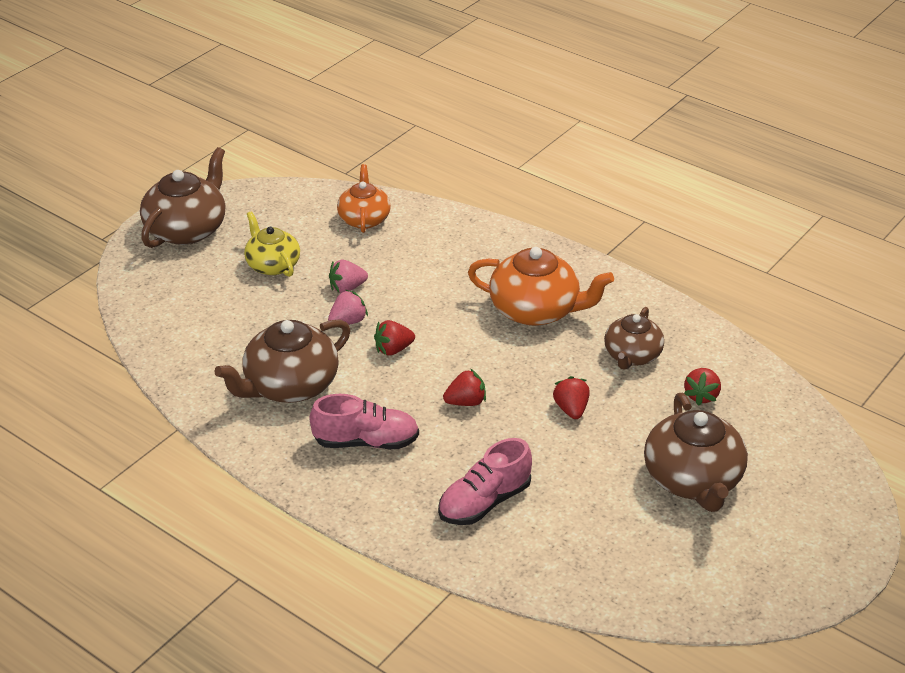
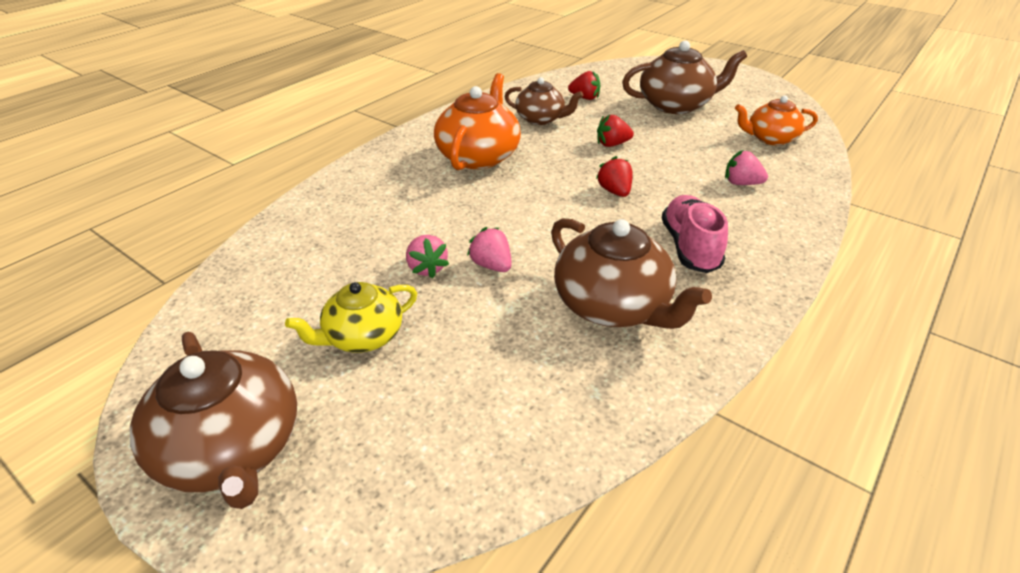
camera: 90 degrees left, 0 degrees up
(187, 229) = (232, 449): brown teapot -> brown teapot turned 150 degrees counterclockwise
(364, 219) = (286, 259): orange teapot -> orange teapot (770, 138)
(393, 349) = (540, 233): red strawberry -> none
(484, 502) = (741, 183): pink shoe -> pink strawberry

